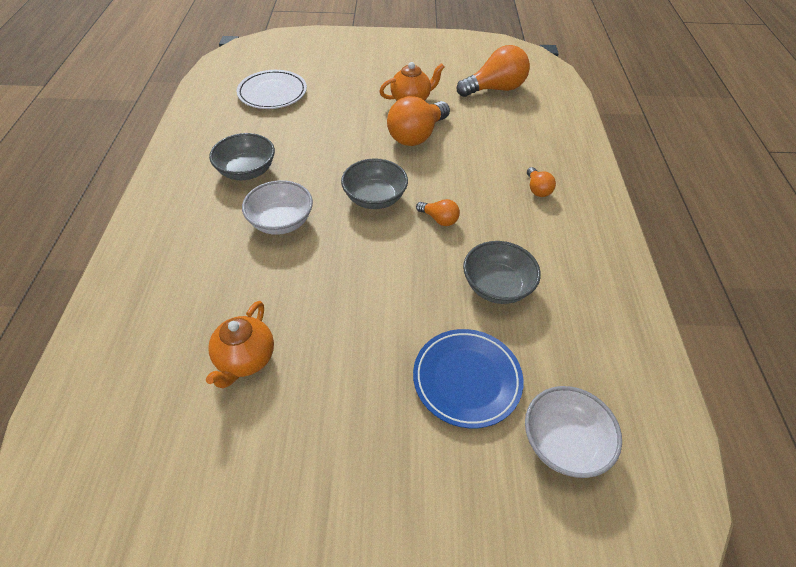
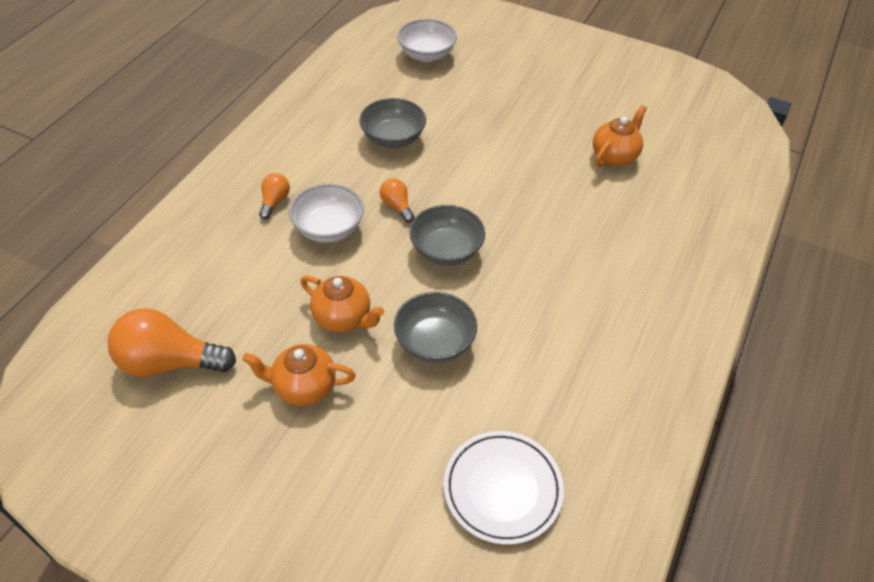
camera: 155 degrees left, 0 degrees up
(247, 171) = (577, 339): grey bowl -> grey bowl (435, 342)
(281, 222) = (555, 258): white bowl -> white bowl (329, 228)
(417, 136) = (343, 318): orange light bulb -> orange teapot
(466, 379) = (462, 97): blue plate -> none

